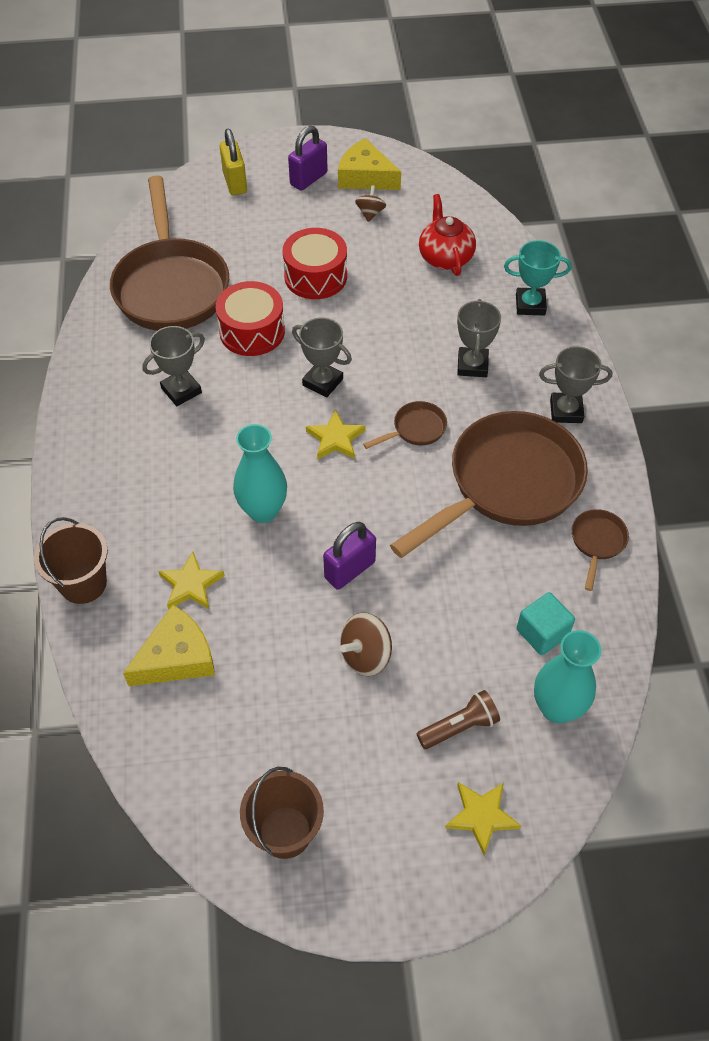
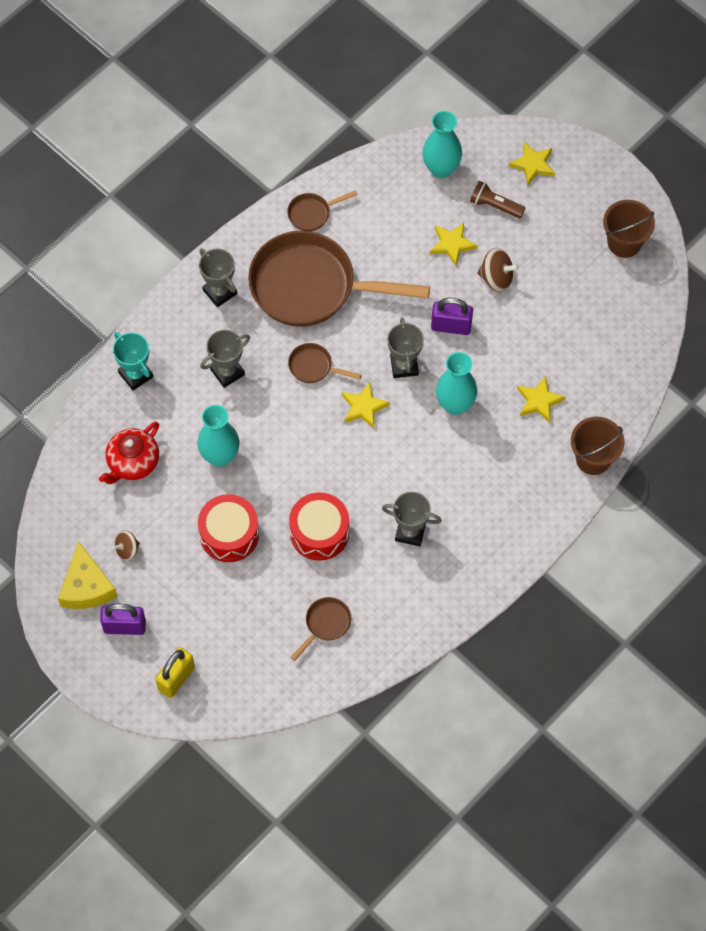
camera: 130 degrees left, 10 degrees up
(171, 286) = (325, 624): brown pan -> brown pan, size x0.41
(176, 657) = (587, 369): yellow cheese -> none
(322, 382) = (324, 451): grey trophy -> grey trophy (404, 365)
(393, 312) = (220, 456): none -> turquoise vase
(446, 644) = (452, 244): none -> yellow star
(542, 633) = (401, 203): turquoise cube -> none

